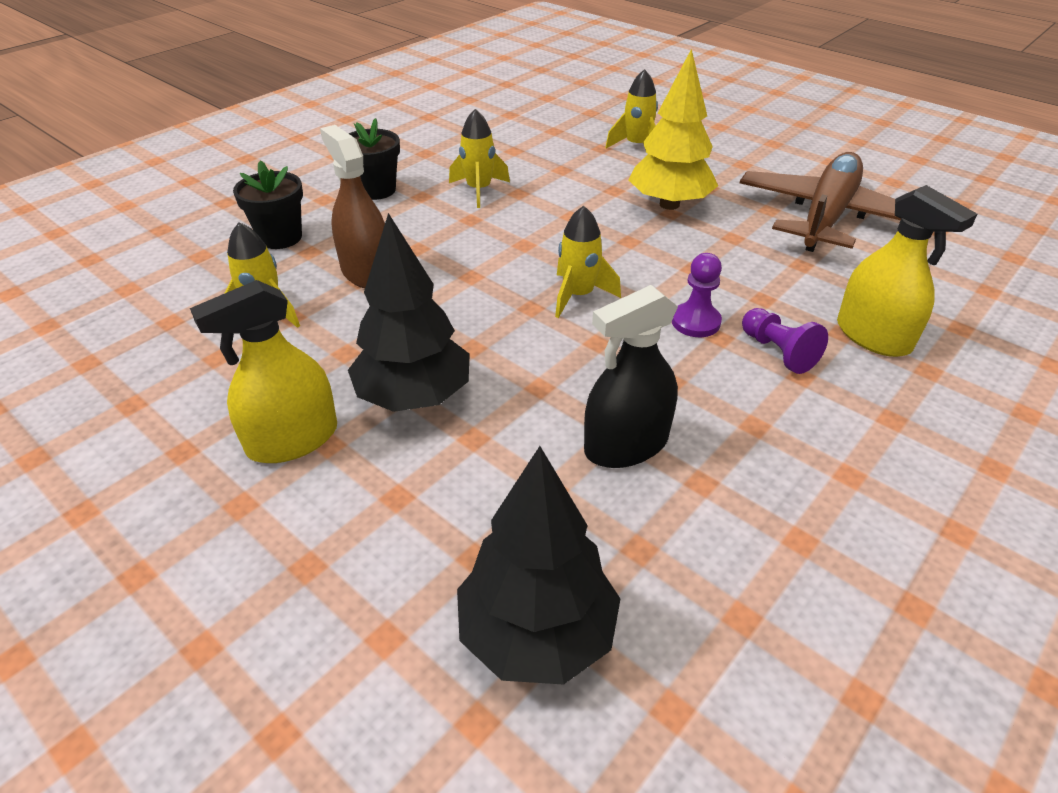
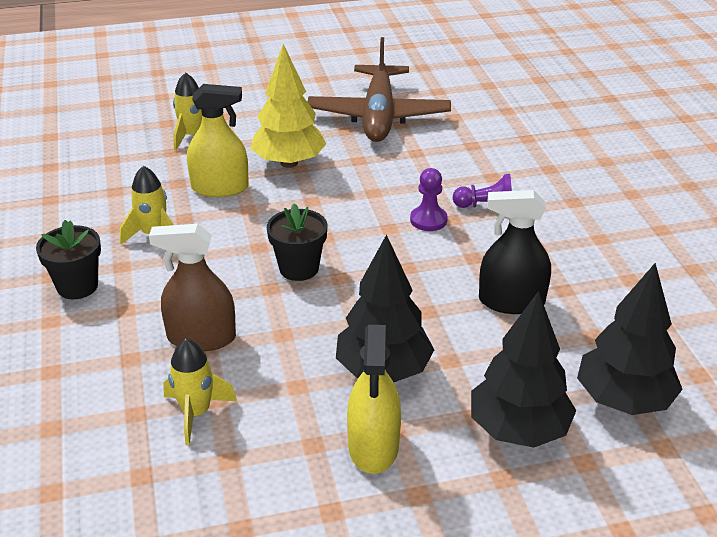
camera: 55 degrees left, 5 degrees down
(280, 237) = (85, 368): black flower pot -> black flower pot (299, 268)
(399, 546) = (518, 430): none -> black tree
(578, 295) = (349, 251): yellow rocket -> none
(626, 444) = (511, 301): black spray bottle -> black spray bottle turned 90 degrees clockwise
(826, 216) = (378, 116): brown plane -> brown plane turned 150 degrees counterclockwise
(873, 336) = (506, 168): yellow spray bottle -> yellow spray bottle (220, 188)

